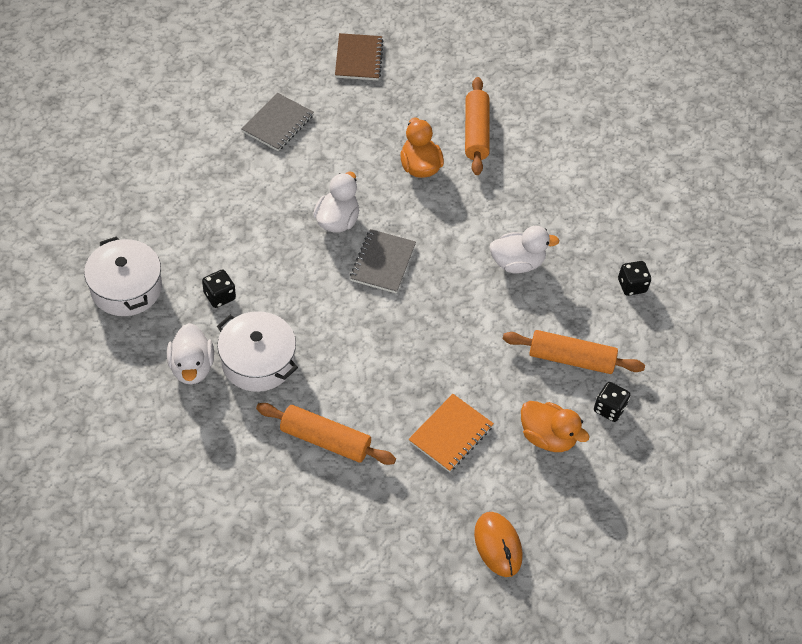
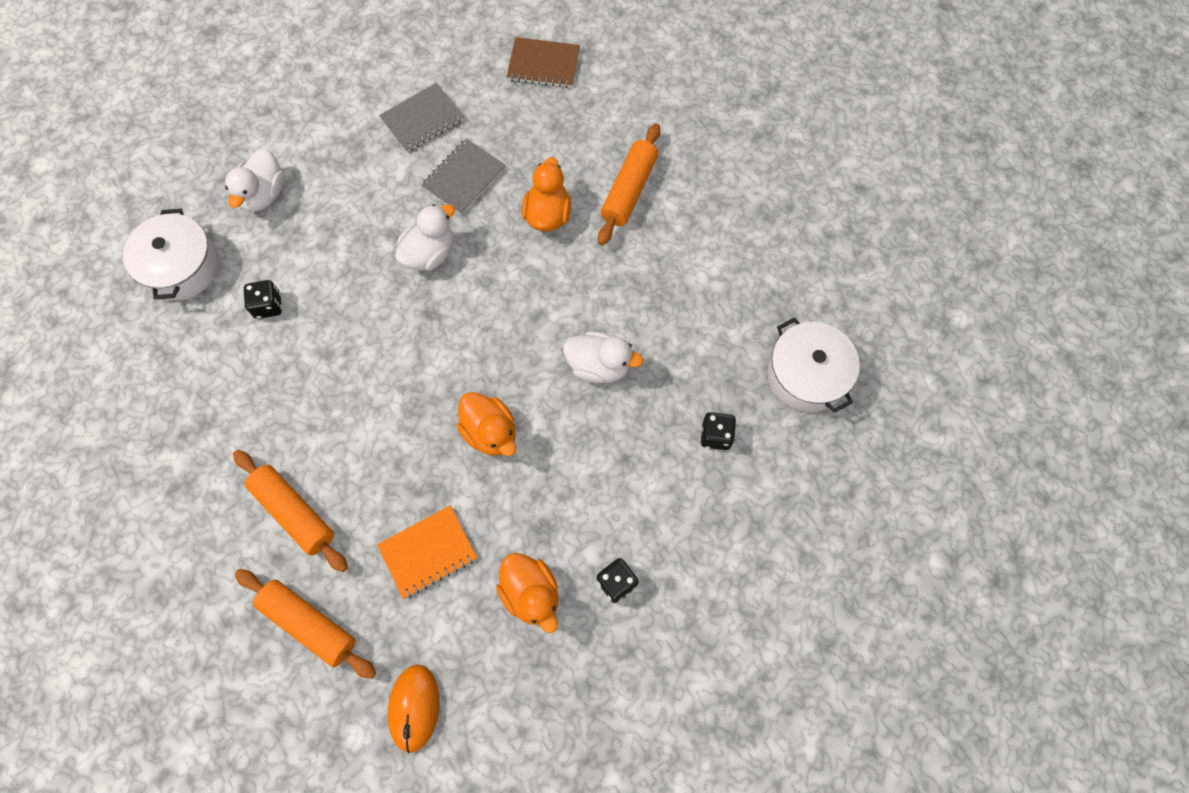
camera: 25 degrees right, 15 degrees up
(192, 367) = (202, 380): white duck -> white duck (264, 194)
(258, 362) = (270, 395): white pot -> white pot (806, 375)
(358, 58) = (543, 64): brown notebook -> brown notebook turned 75 degrees clockwise
(383, 263) = (454, 319): grey notebook -> grey notebook (464, 178)
(456, 335) = (490, 432): none -> orange duck
(571, 359) = (603, 505): orange rolling pin -> orange rolling pin (309, 624)

